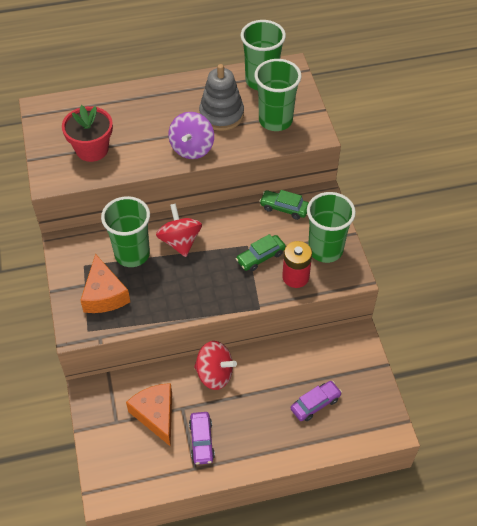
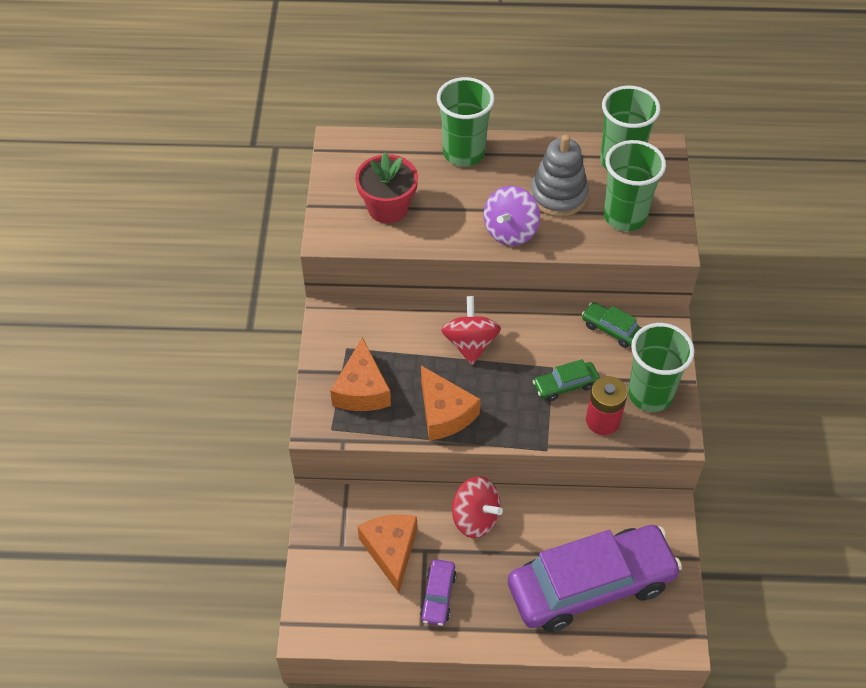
camera: 15 degrees right, 0 degrees up
(132, 254) = (408, 347): green cup -> green cup (463, 153)
(173, 298) = (444, 413): none -> orange cheese
(315, 404) = (591, 585): purple car -> purple car, size x2.46

